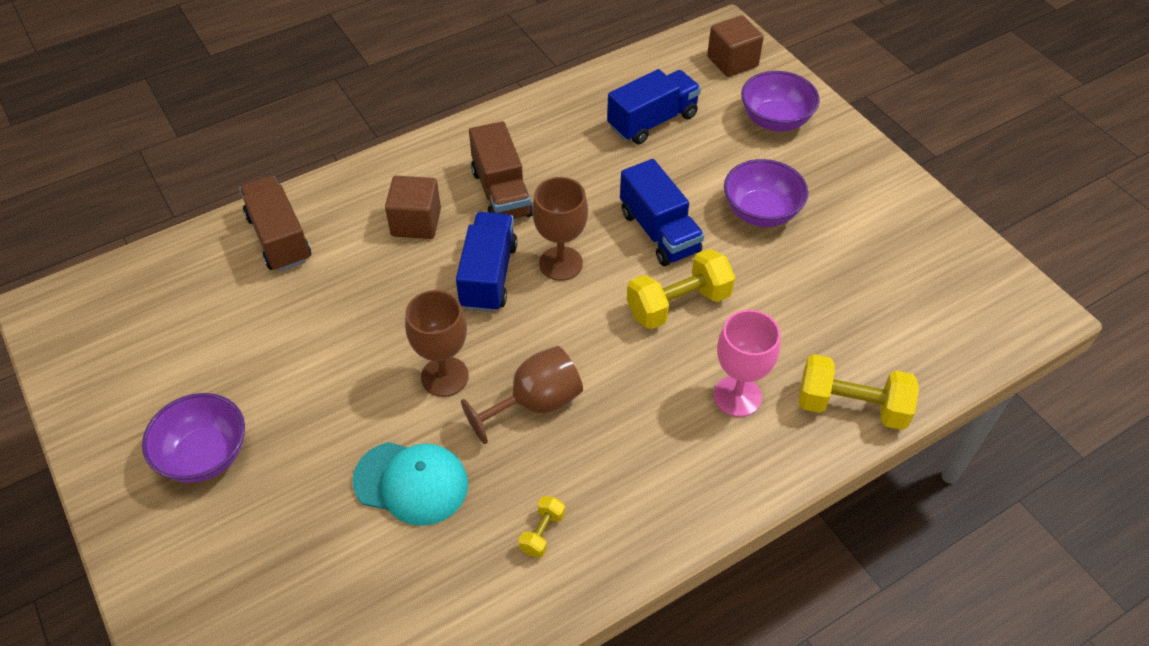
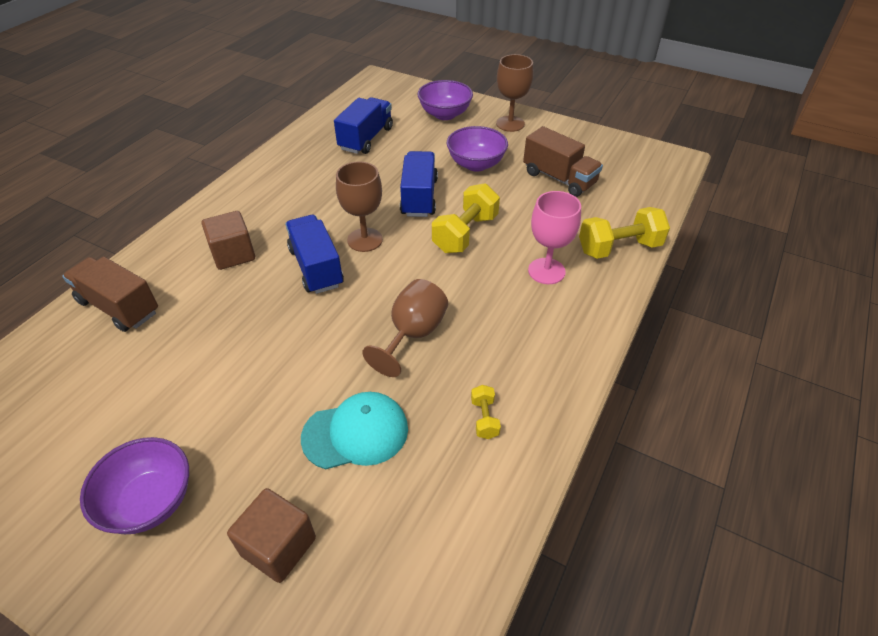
camera: 30 degrees left, 5 degrees down
(444, 376) = (329, 346): brown goblet -> brown goblet (510, 124)
(501, 193) = (288, 213): brown truck -> brown truck (559, 178)
(659, 232) = (419, 197): blue truck -> blue truck turned 120 degrees counterclockwise
(732, 62) = (393, 93): brown cube -> brown cube (278, 546)

